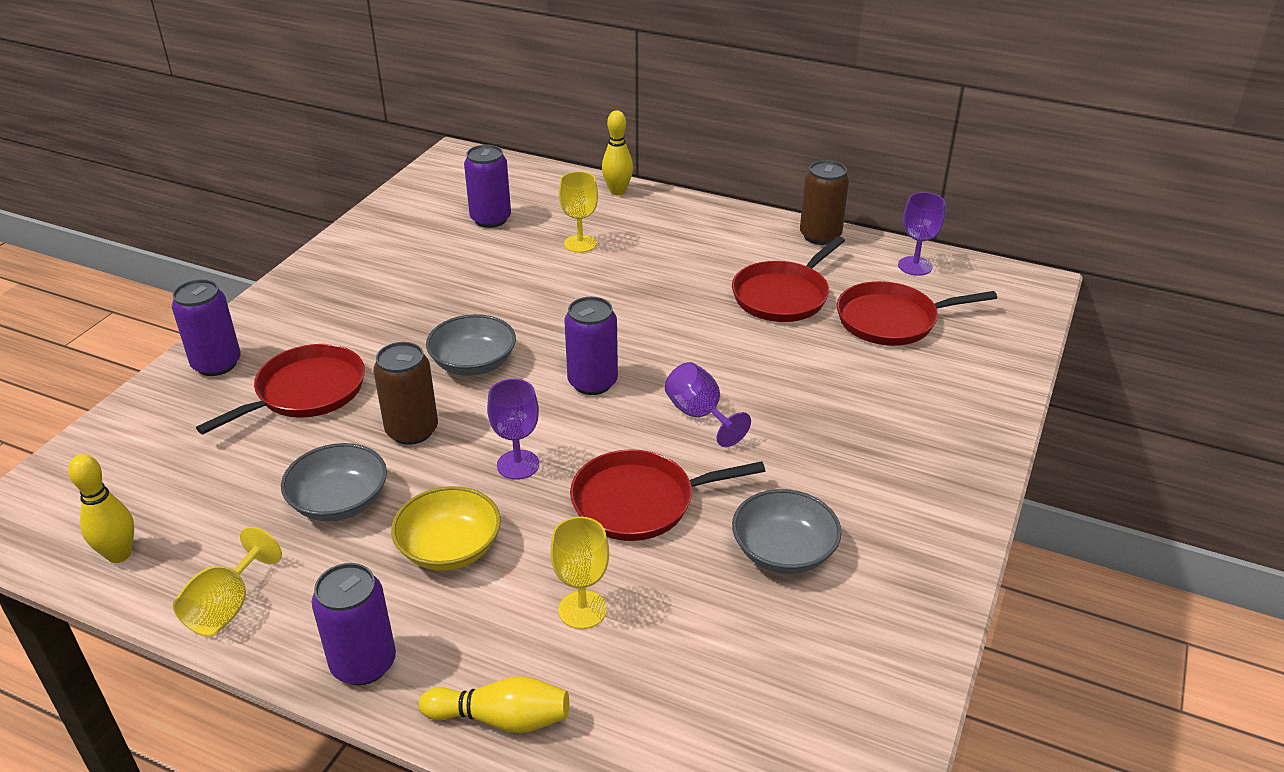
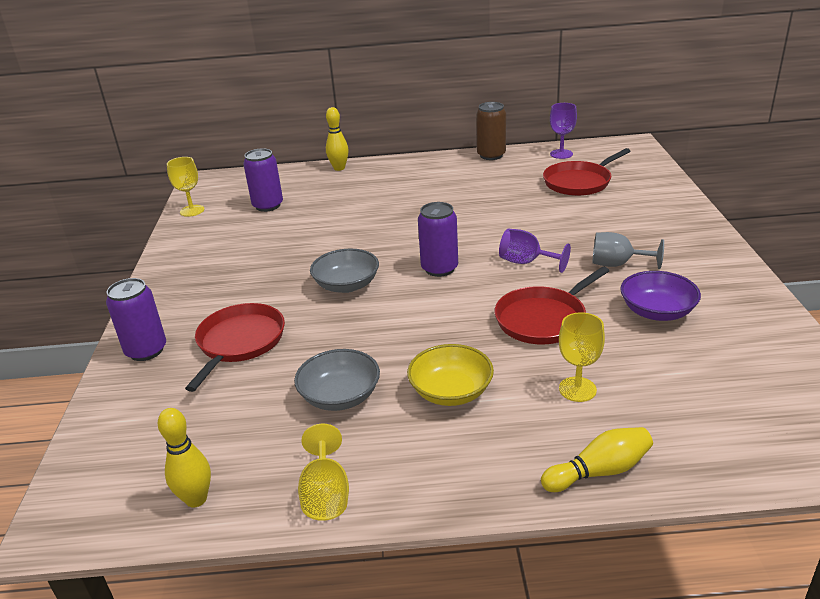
camera: 25 degrees left, 5 degrees down
(363, 663) = (469, 483): purple can -> none
(412, 430) = (346, 336): brown can -> none
(518, 465) = (442, 328): purple goblet -> none
(580, 244) = (346, 201): yellow goblet -> yellow goblet (192, 211)
(783, 296) = (504, 189): red pan -> none
(783, 551) = (657, 311): grey bowl -> purple bowl
(807, 464) = (617, 264): none -> grey goblet

